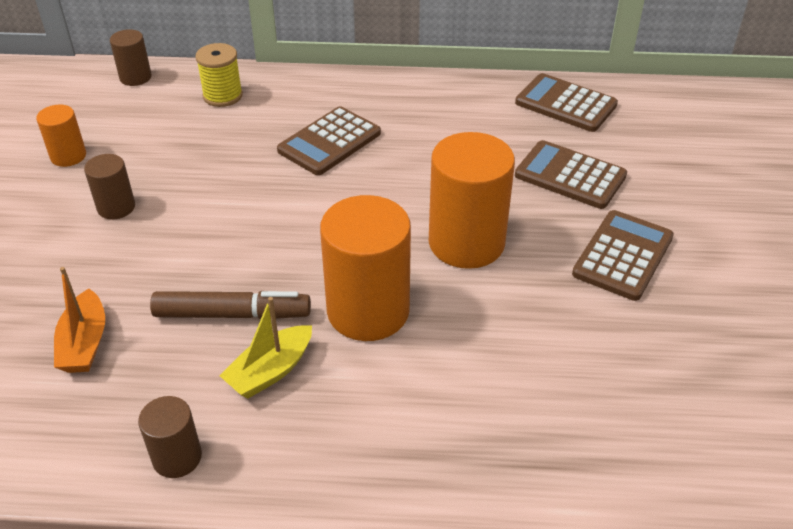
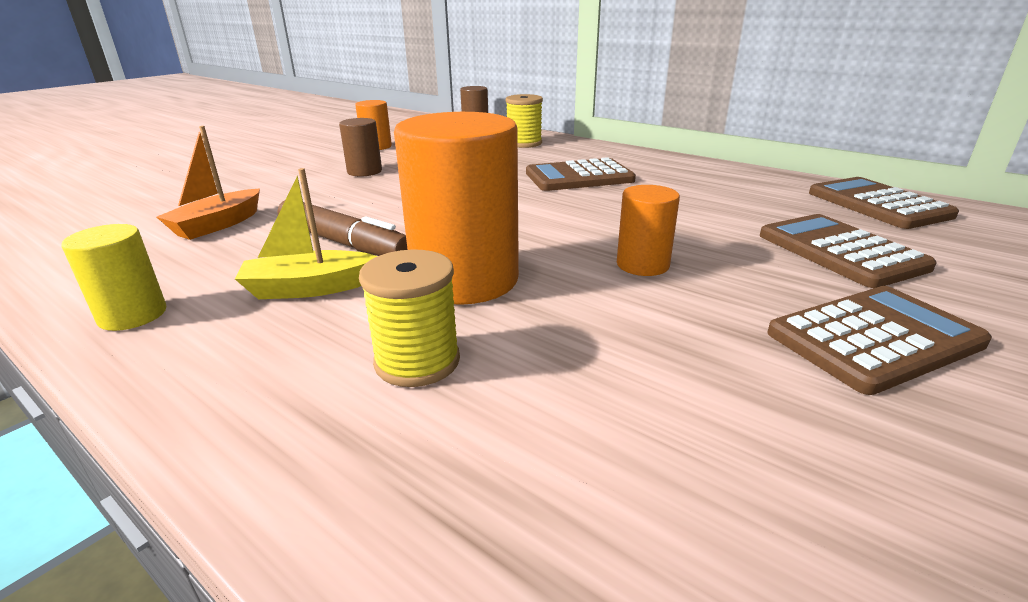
camera: 35 degrees right, 15 degrees down
(177, 457) = (133, 315): brown cylinder -> yellow cylinder
(413, 392) = (417, 361): none -> yellow spool
(466, 243) = (642, 265): orange cylinder -> orange cylinder, size x0.51

